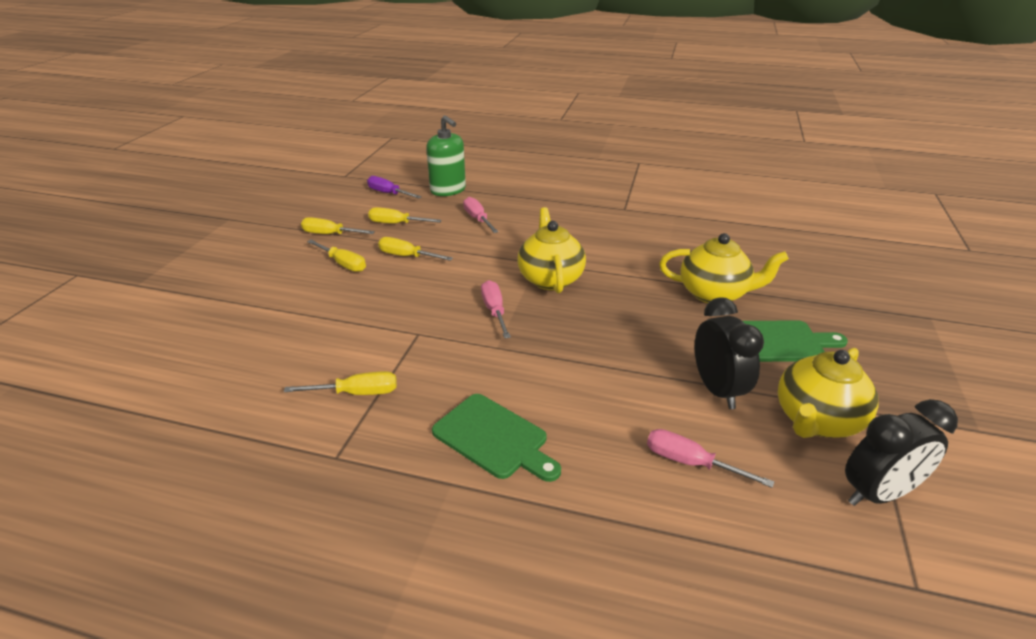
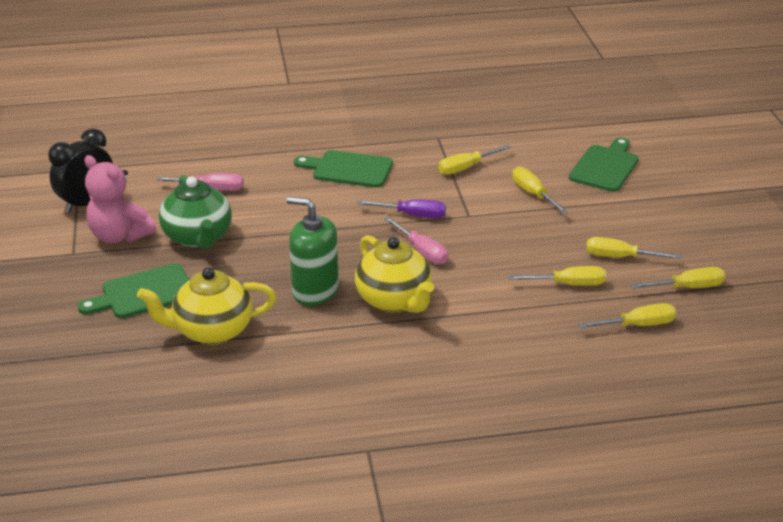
camera: 155 degrees right, 0 degrees up
(221, 347) = (605, 166): none -> green cutting board
(332, 337) = (533, 194): none -> yellow screwdriver
(388, 193) = (719, 375): purple screwdriver -> purple screwdriver (412, 215)
(448, 190) = (649, 410): green soap dispenser -> green soap dispenser (315, 291)
(478, 219) = (550, 363): pink screwdriver -> none
(717, 390) = (198, 237): black clock -> green teapot
(816, 420) = (120, 235): yellow teapot -> pink teddy bear

